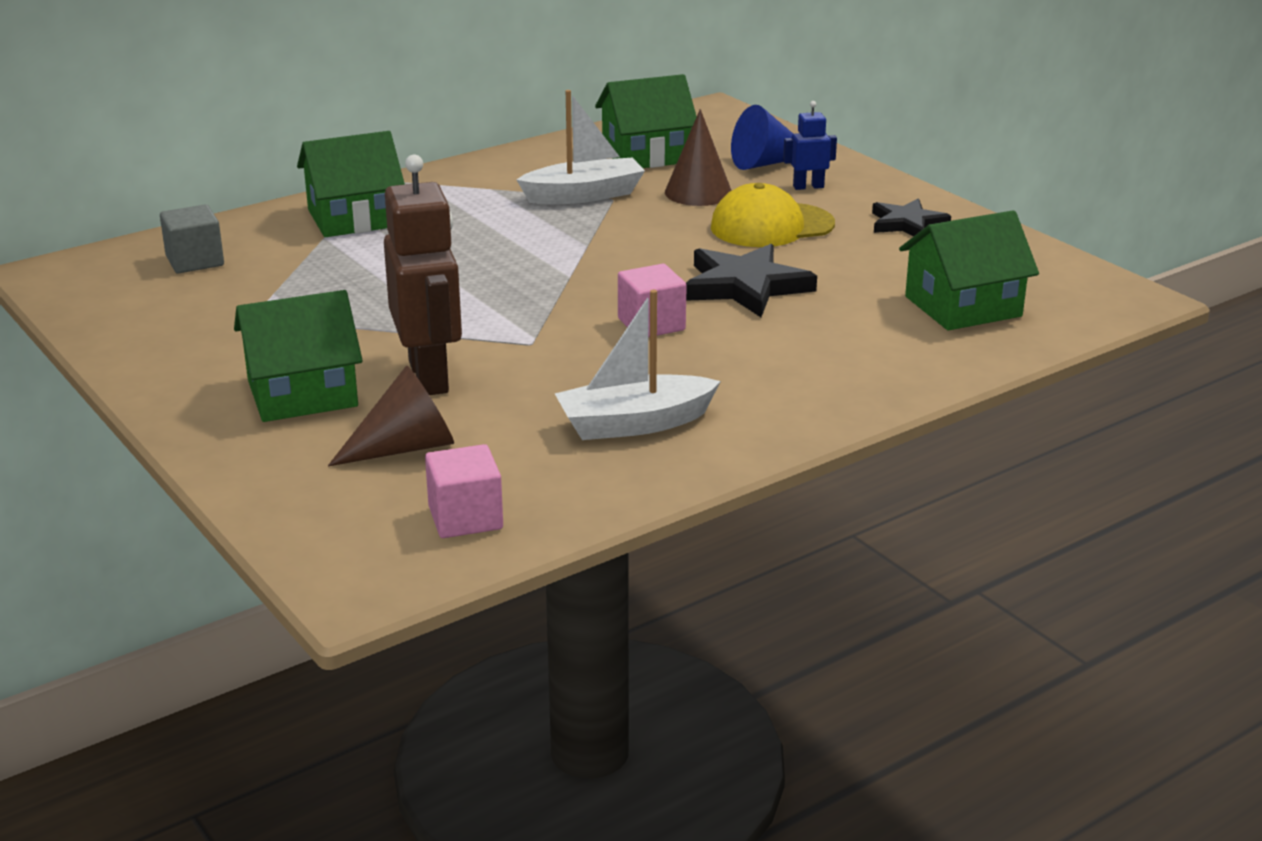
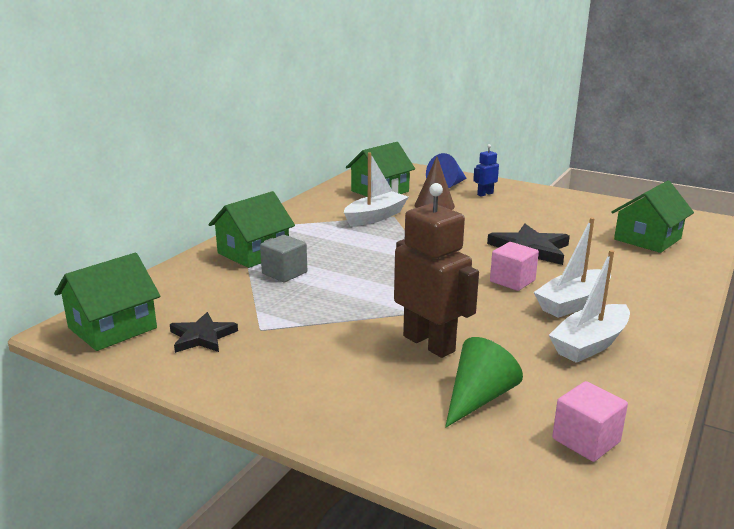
camera: 25 degrees left, 5 degrees down
(195, 261) = (175, 300): grey cube -> grey cube (284, 273)
(302, 393) = (360, 376): green house -> green house (112, 328)
(405, 447) = (478, 398): brown cone -> green cone
(692, 370) = (573, 303): none -> white boat
(771, 226) = (496, 216): yellow cap -> none
(907, 224) = (558, 204): black star -> black star (202, 337)

